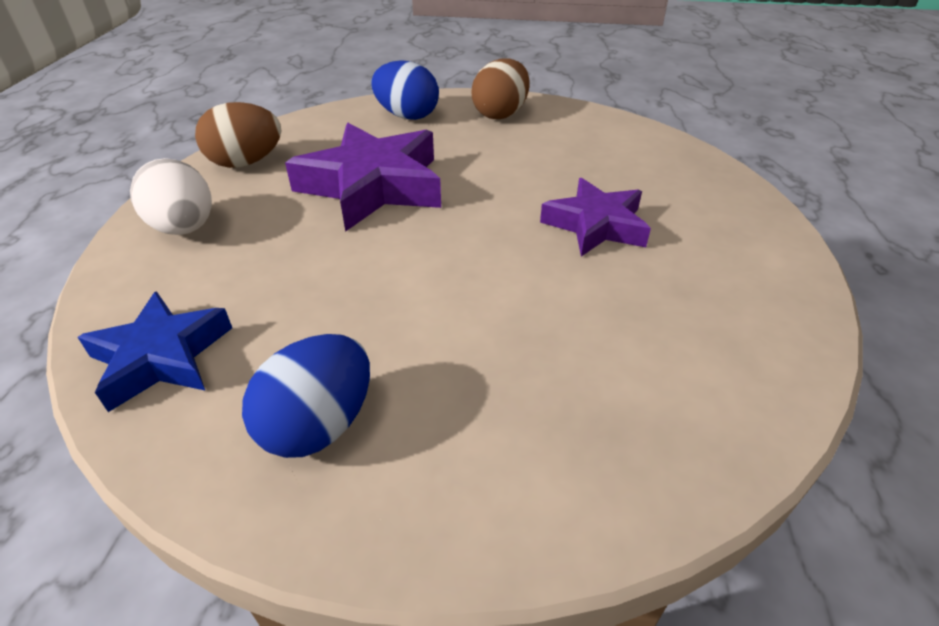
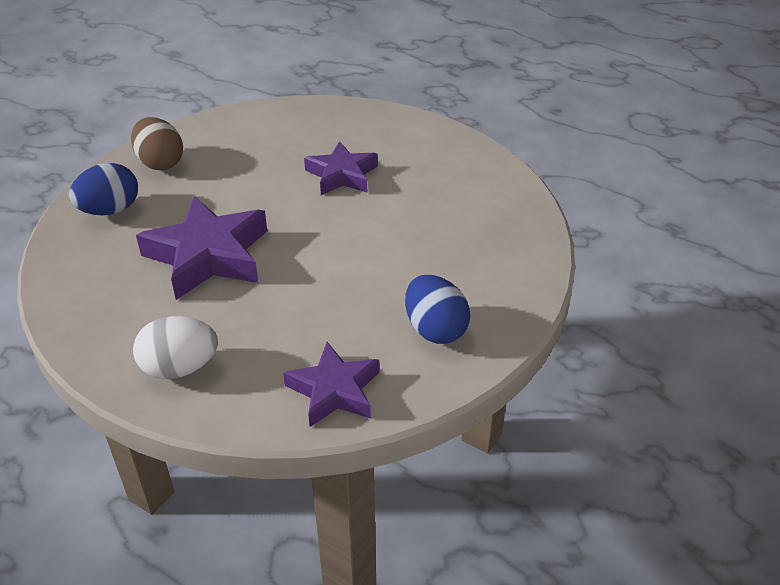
camera: 65 degrees left, 0 degrees up
(161, 357) = (334, 390): blue star -> purple star
(246, 162) = (100, 319): brown egg -> none

